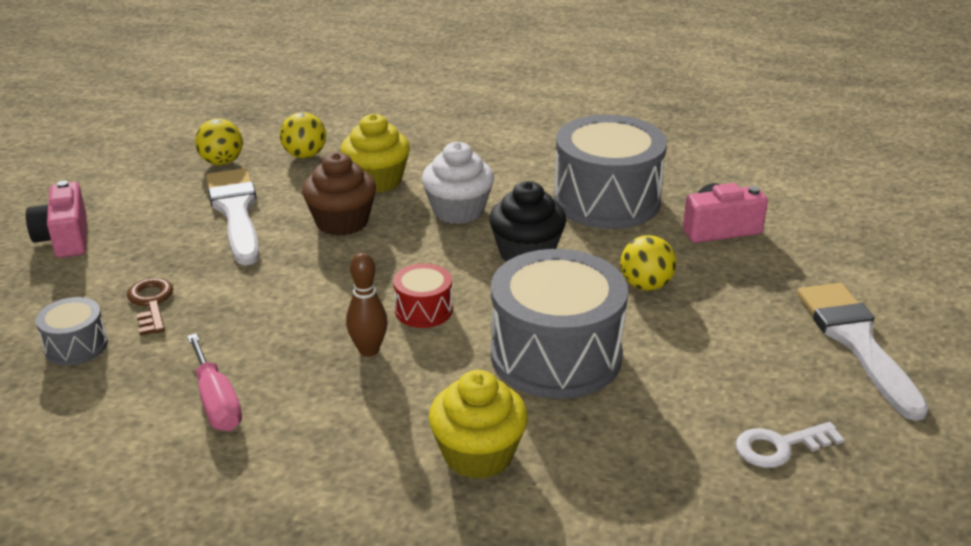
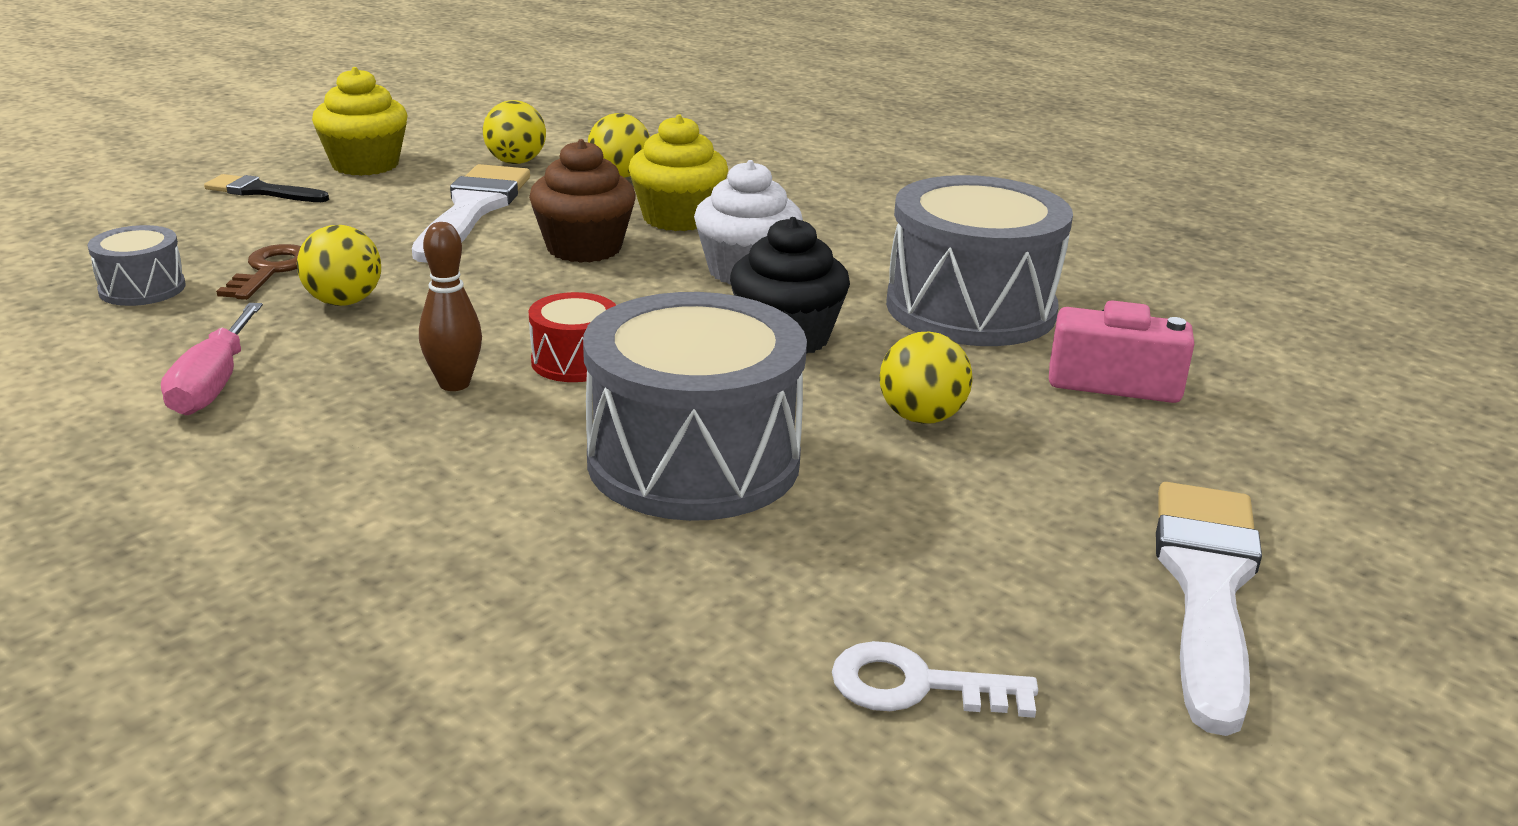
camera: 25 degrees right, 5 degrees down
(65, 238) = (261, 191): pink camera -> black brush
(231, 312) = (344, 302): none -> yellow ball
(478, 454) = (450, 541): yellow cupcake -> yellow cupcake (365, 164)

